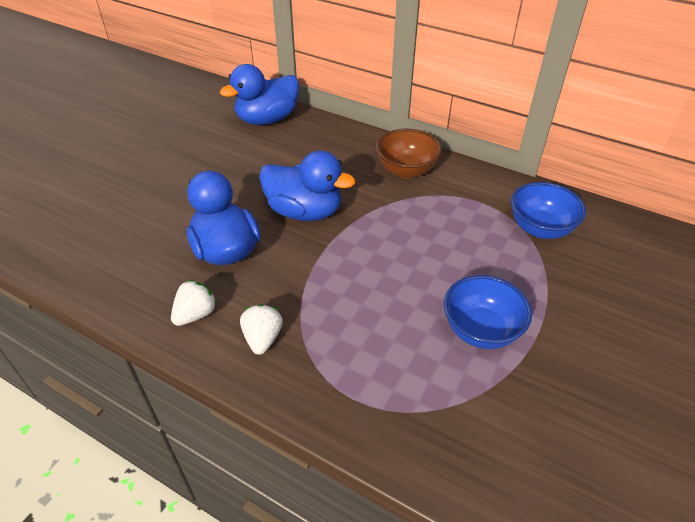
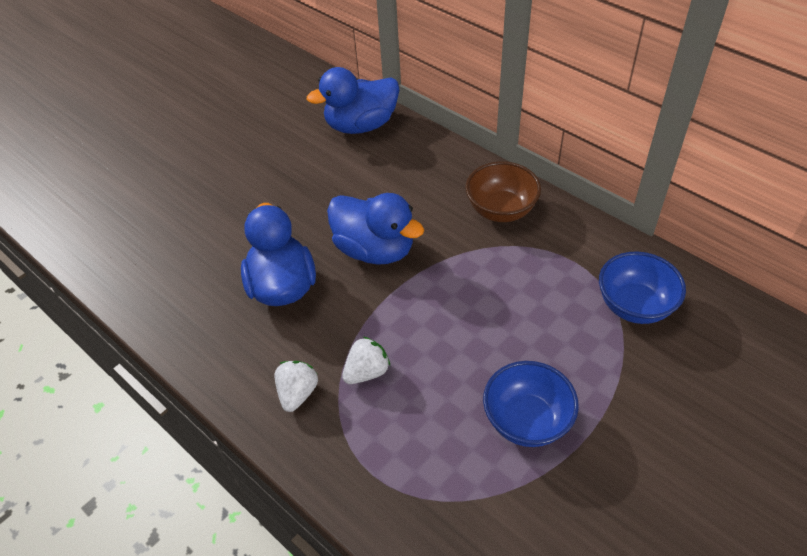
camera: 15 degrees right, 5 degrees up
(196, 314) = (238, 356): white strawberry -> white strawberry (367, 372)

